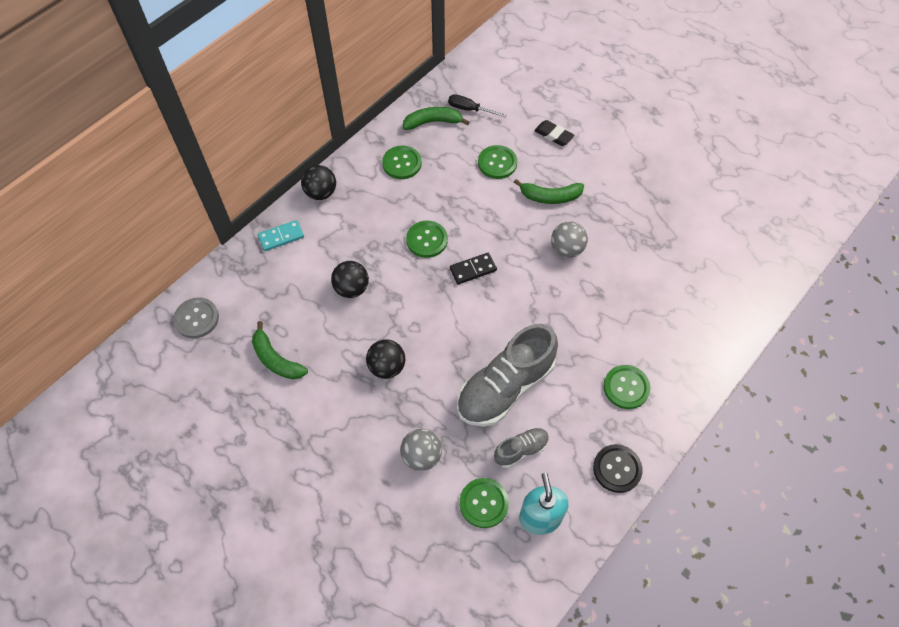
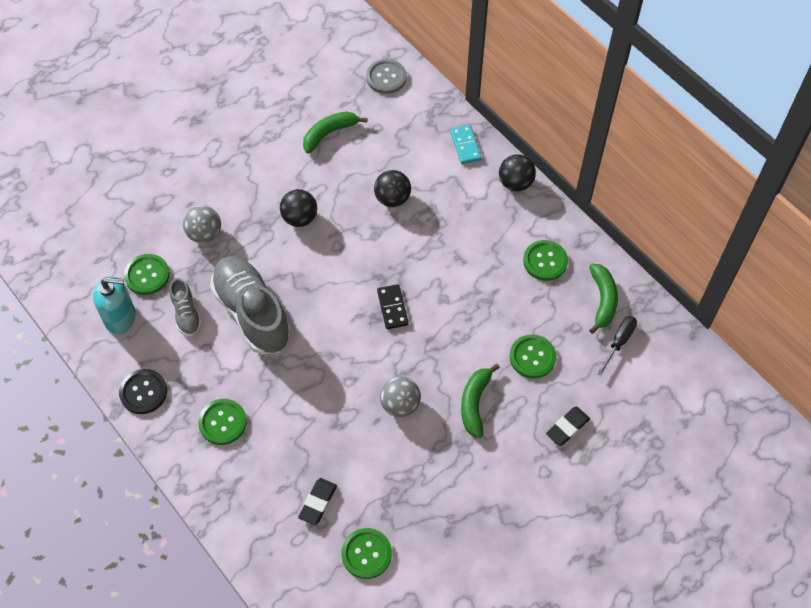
camera: 100 degrees right, 0 degrees up
(427, 240) = (438, 271): green button -> green button (366, 554)
(674, 295) = (318, 502): none -> black eraser

